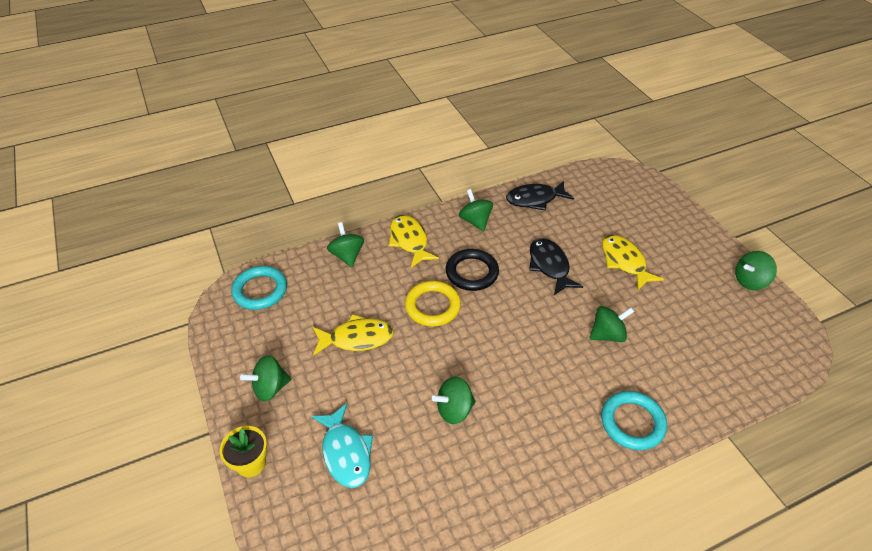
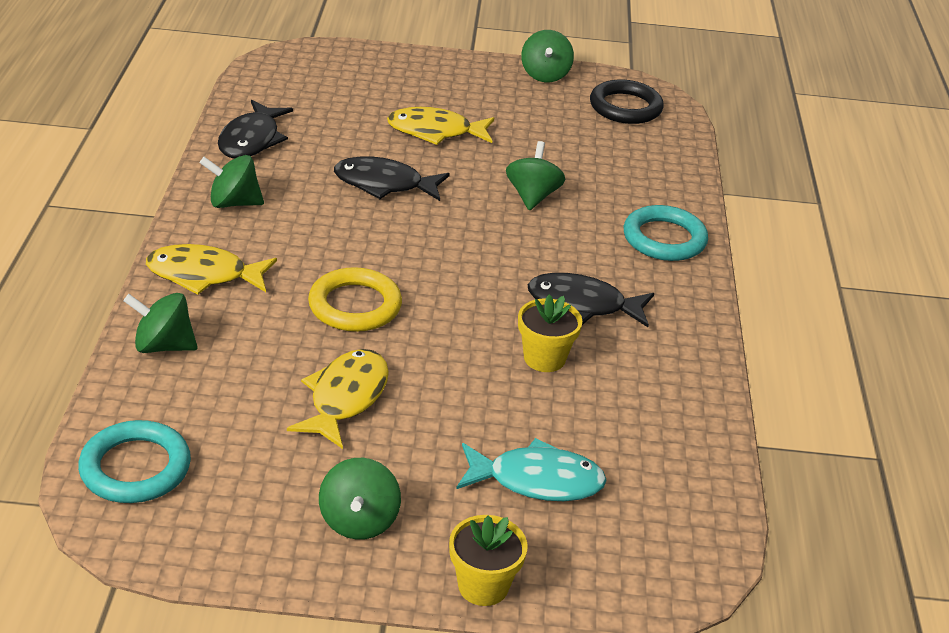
camera: 65 degrees left, 10 degrees down
(454, 410) = (544, 358): green spinning top -> yellow flower pot
(472, 272) = (328, 248): black ring -> black ring (625, 107)
(521, 407) = (583, 305): none -> black fish

